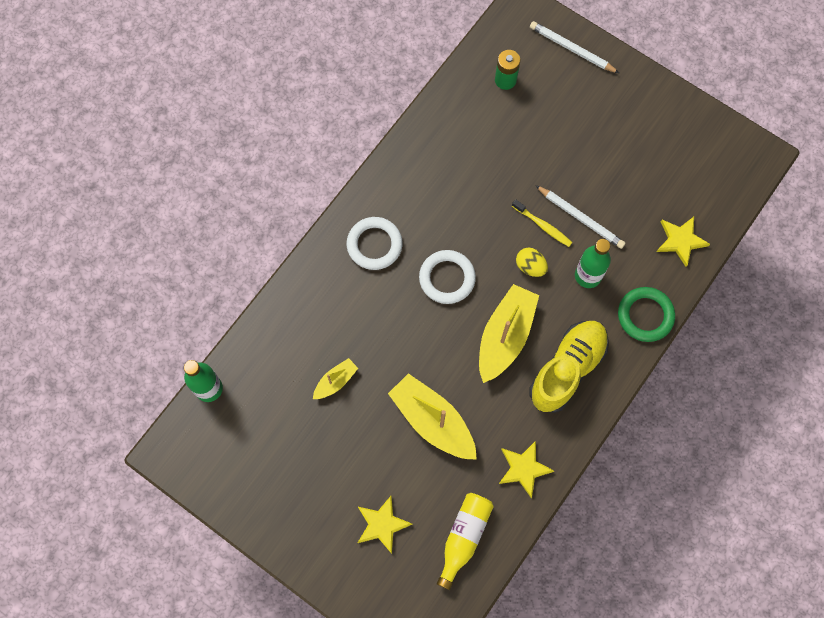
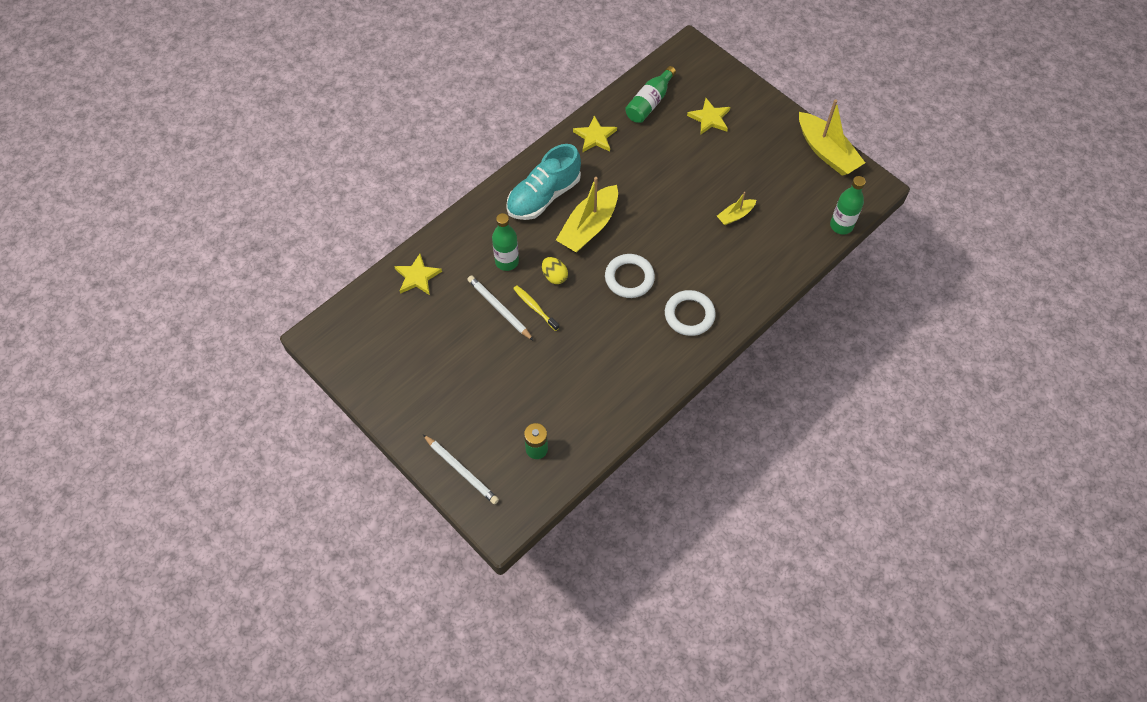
camera: 170 degrees left, 10 degrees down
(432, 421) = (660, 177): yellow boat -> yellow boat (826, 152)
(464, 537) = (649, 102): yellow bottle -> green bottle
(567, 369) = (543, 196): yellow shoe -> turquoise shoe
(645, 315) = (468, 224): green ring -> none

